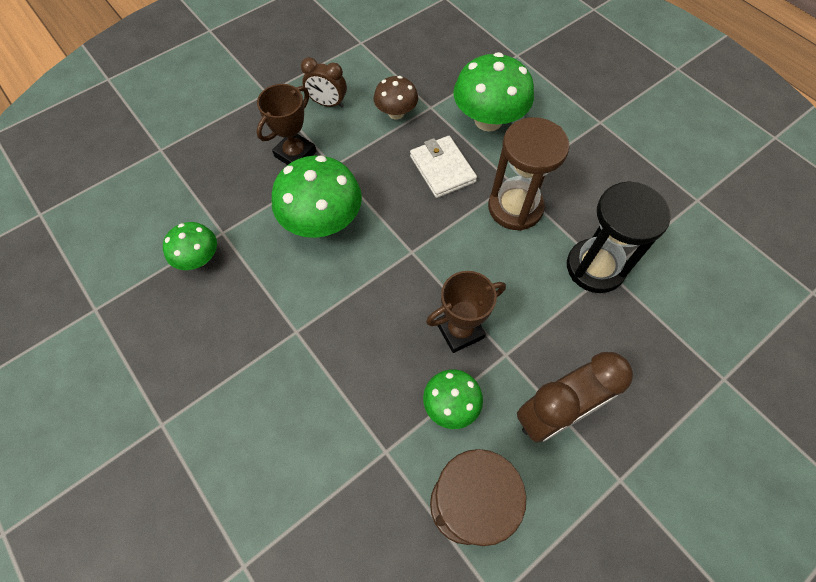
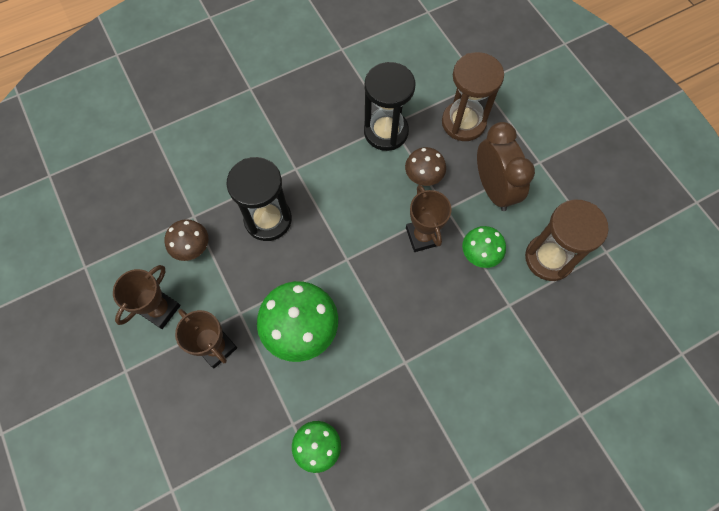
camera: 80 degrees left, 5 degrees up
(327, 103) = (160, 309): brown clock -> brown trophy
(442, 169) = (268, 219): white wallet -> black hourglass
(488, 120) = (224, 171): green mushroom -> none
(515, 207) = (320, 172): brown hourglass -> brown hourglass (463, 122)
(545, 320) = (423, 176): none -> brown mushroom

